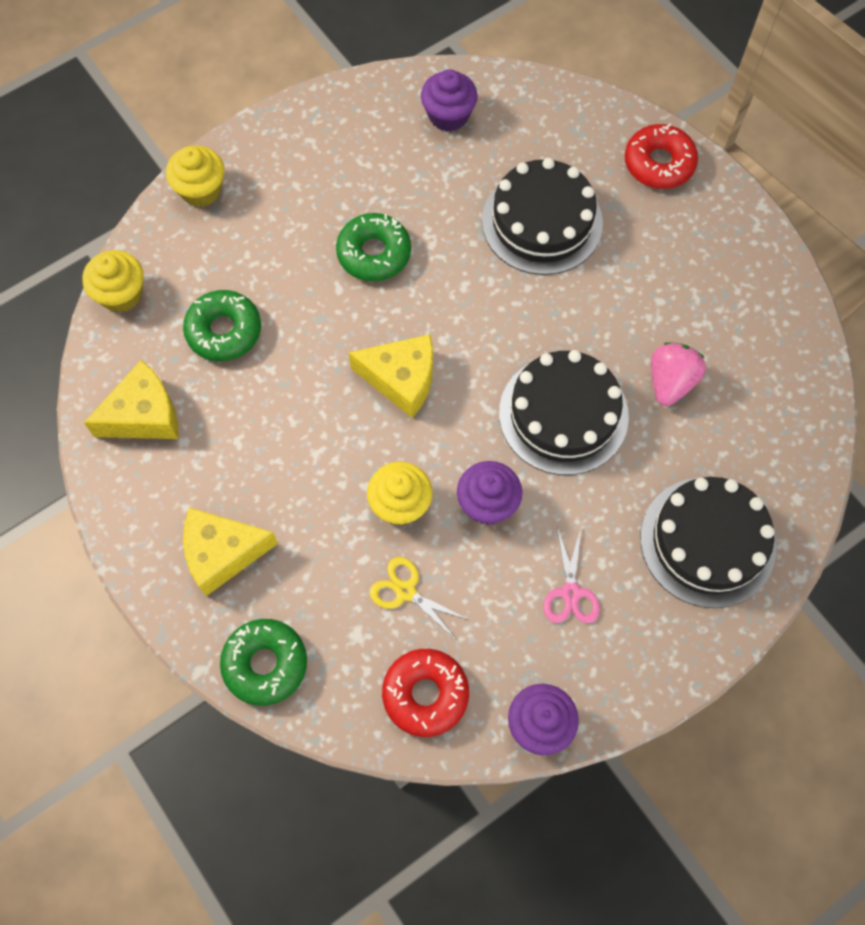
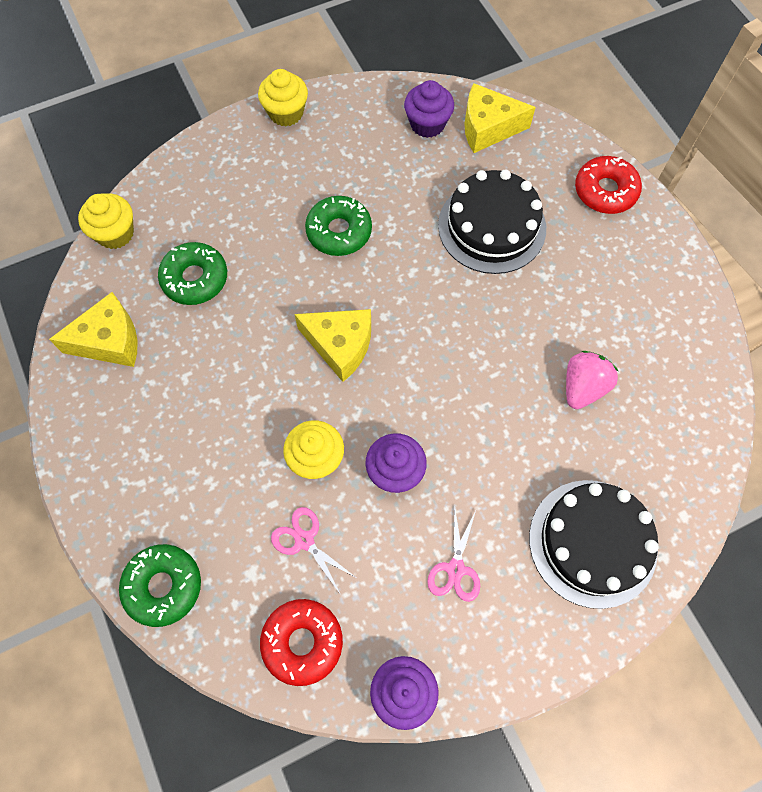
camera: 10 degrees right, 0 degrees up
(201, 190) = (203, 156): yellow cupcake -> yellow cupcake (286, 113)
(222, 553) = (149, 476): yellow cheese -> yellow cheese (488, 128)
(406, 591) = (304, 540): yellow scissors -> pink scissors
(563, 414) = (479, 401): black cake -> none

